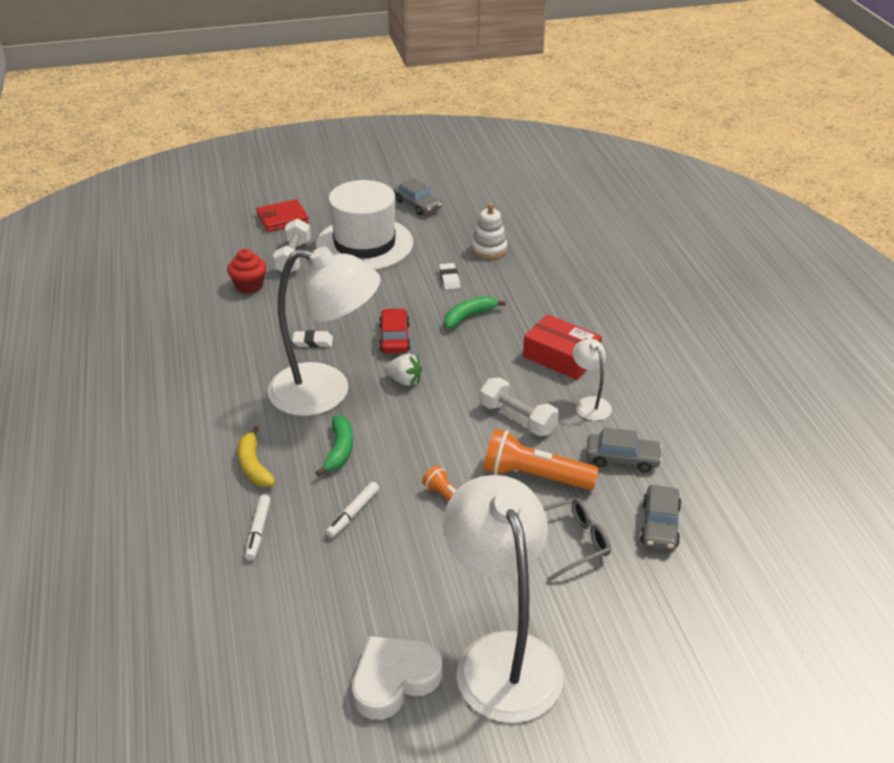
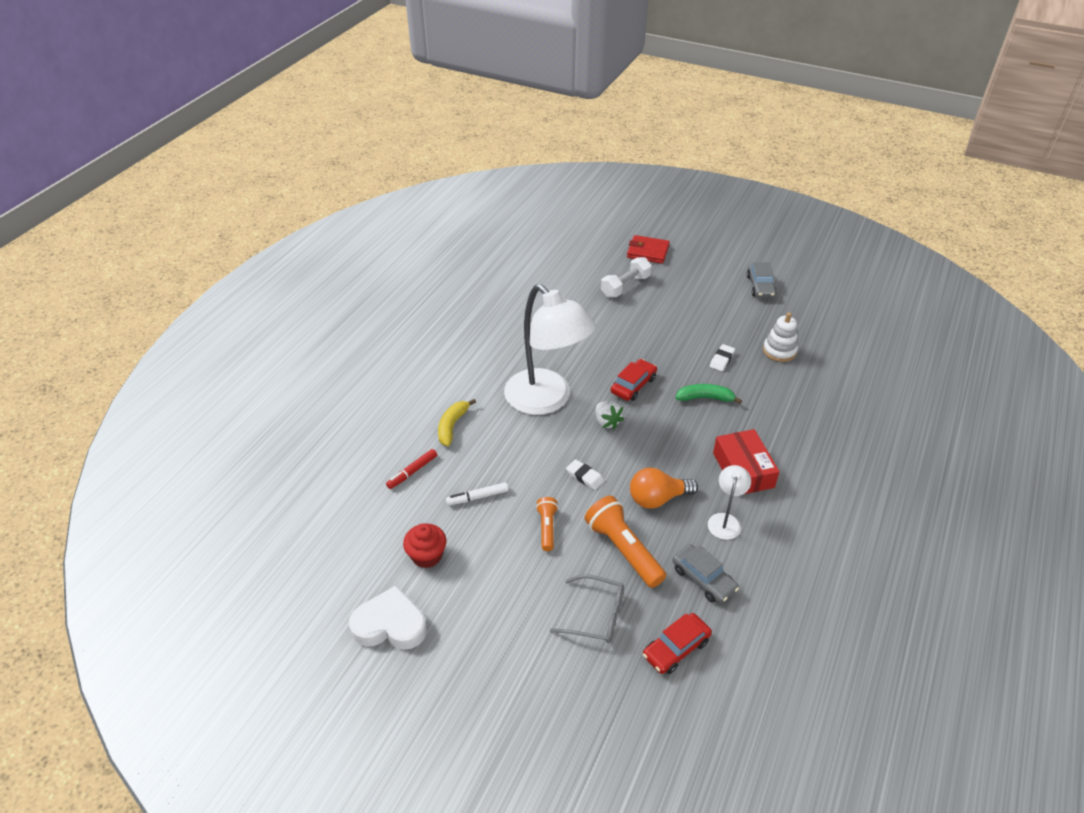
camera: 40 degrees right, 5 degrees up
(249, 286) = (575, 293): red cupcake -> red cupcake (427, 556)
(258, 531) = (412, 472): white marker -> red marker
(313, 342) = (575, 358): white eraser -> white eraser (585, 476)
(339, 450) = (513, 447): green banana -> none
(364, 244) = (686, 300): white hat -> none
(501, 656) = (467, 659): white lamp -> none
(518, 418) = (657, 499): white dumbbell -> orange light bulb
(659, 525) = (676, 648): grey car -> red car

